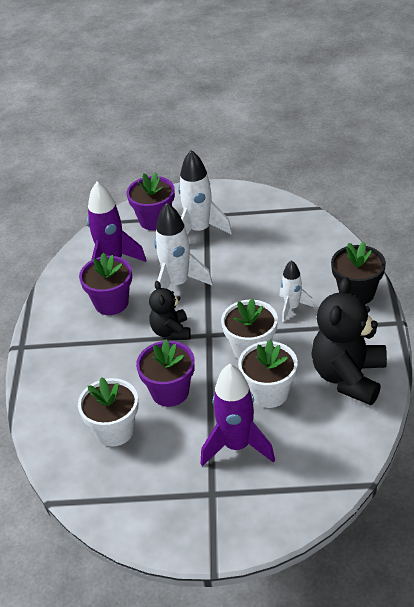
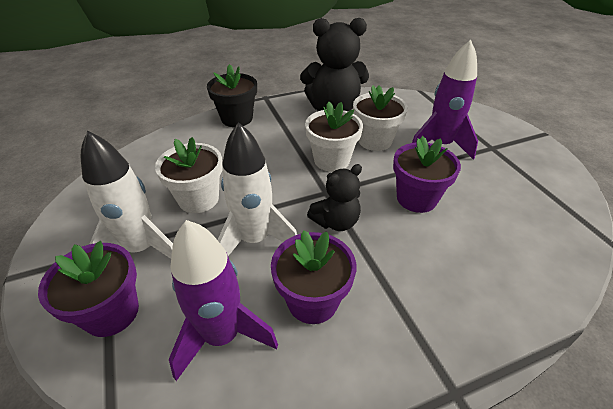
camera: 115 degrees left, 0 degrees up
(114, 430) = (493, 224): white flower pot -> white flower pot (198, 199)
(292, 307) = (266, 148): white rocket -> none

